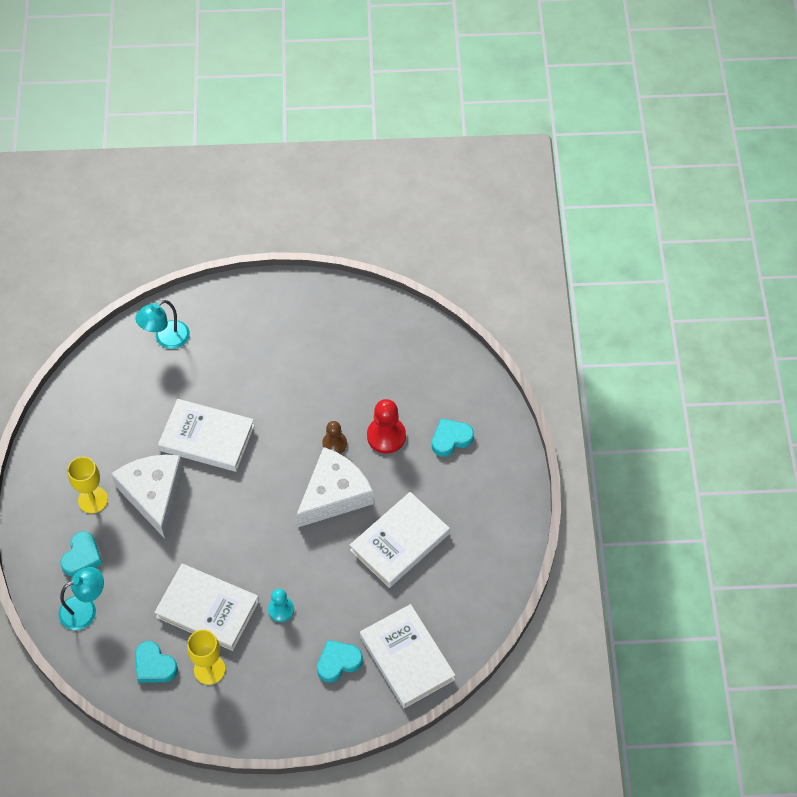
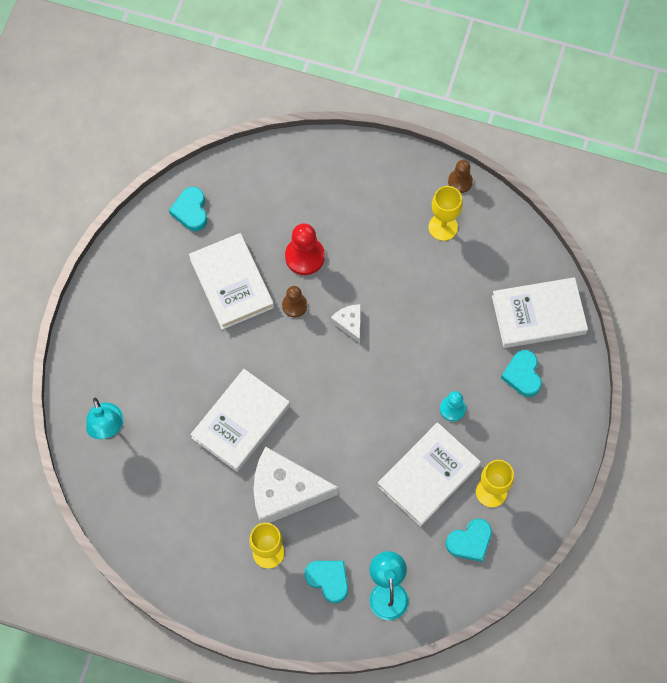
camera: 70 degrees left, 10 degrees up
(334, 494) = (349, 323): white cheese -> white cheese, size x0.46
(399, 542) = (421, 282): white book -> white book (231, 283)
(451, 439) = (330, 201): turquoise heart -> turquoise heart (191, 211)
(465, 543) = (443, 227): none -> yellow goblet
(520, 544) = (460, 181): none -> brown pawn

